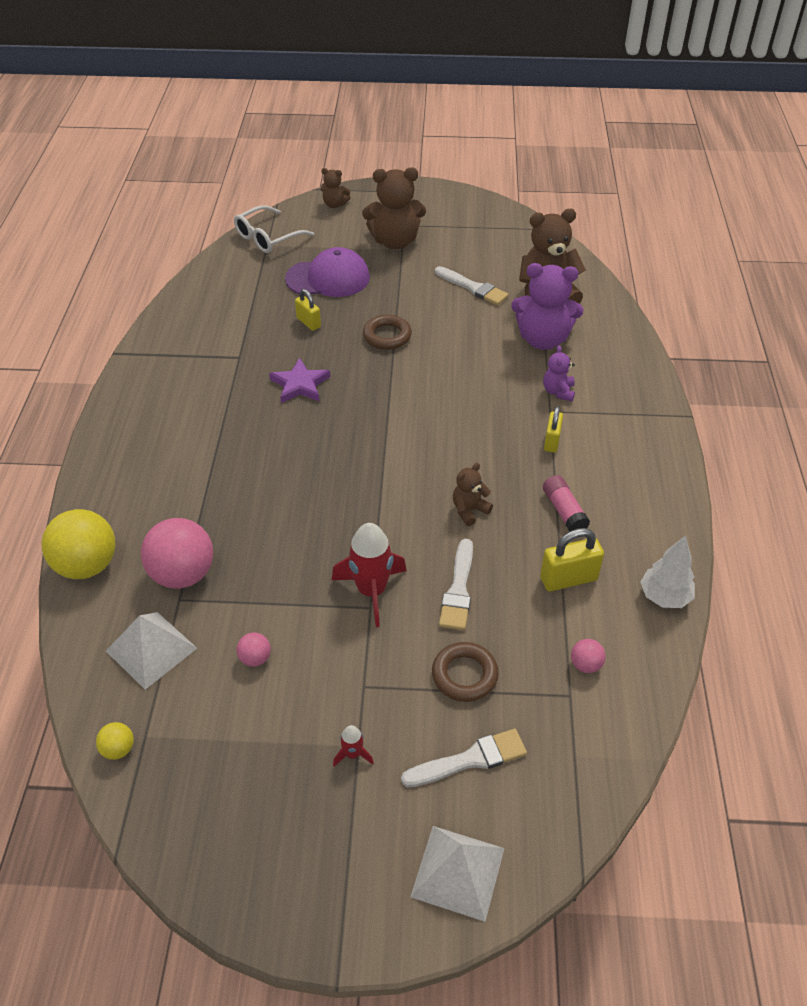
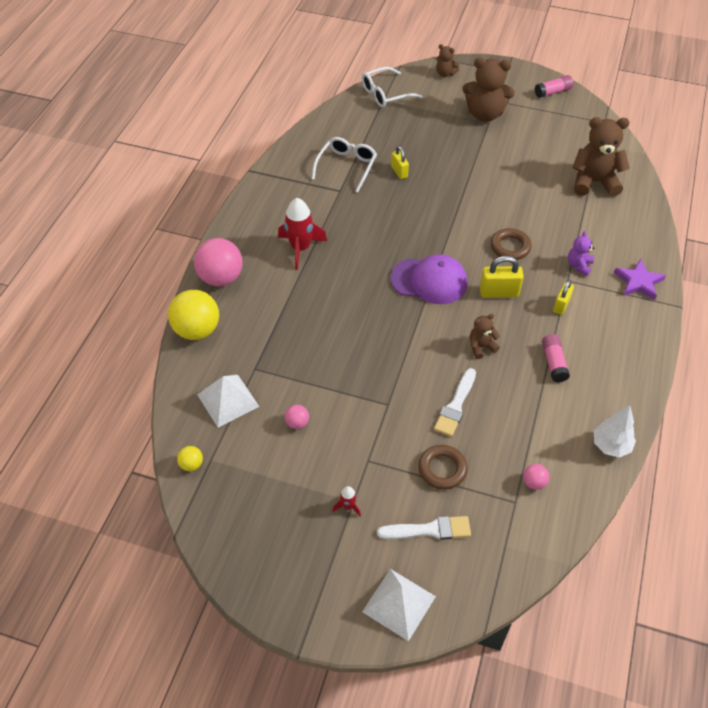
camera: 15 degrees right, 5 degrees up
(183, 574) = (261, 351): pink ball -> pink ball (221, 278)
(240, 328) = (346, 167): none -> white glasses
(300, 384) = (380, 221): purple star -> purple star (638, 282)
(328, 278) = (423, 137): purple cap -> purple cap (429, 281)
(371, 591) = (392, 392): red rocket -> red rocket (300, 248)
(387, 336) = (457, 194): brown ring -> brown ring (510, 247)
(468, 205) = (553, 92): none -> pink glue stick
(473, 288) = (536, 165): white brush -> none
(543, 339) = (580, 219): purple teddy bear -> none
(568, 579) = (541, 416): yellow padlock -> yellow padlock (499, 292)

